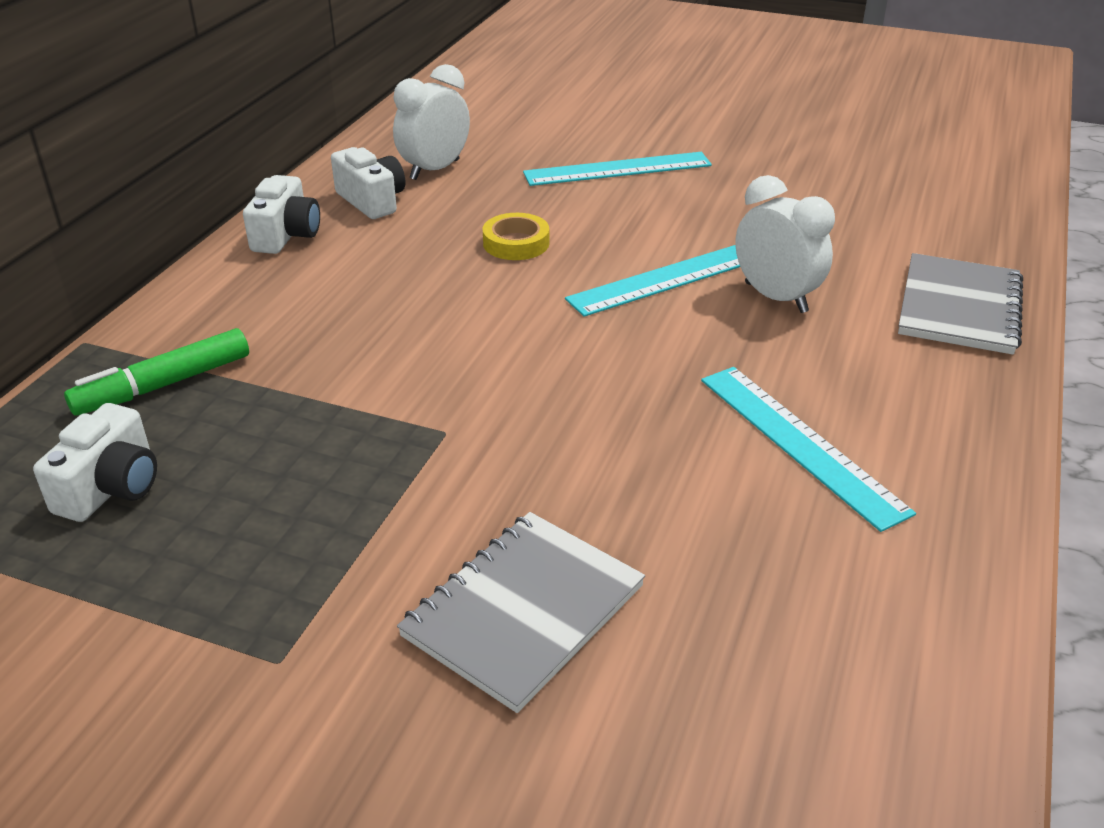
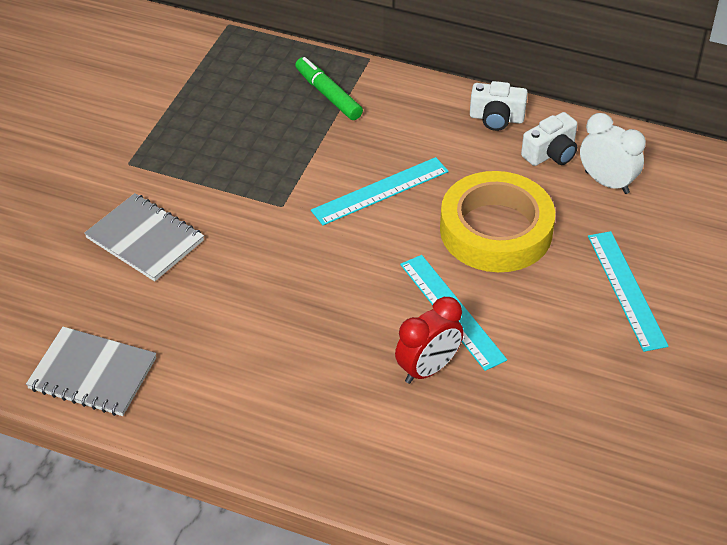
camera: 90 degrees right, 10 degrees up
(111, 487) = (245, 93): white camera -> none
(516, 243) = (496, 230): yellow tape -> yellow tape, size x2.35
(776, 297) = (428, 369): white clock -> red clock
(800, 443) = (262, 360): turquoise ruler -> turquoise ruler (380, 191)
(959, 307) = (418, 479): grey notebook -> grey notebook (92, 374)

